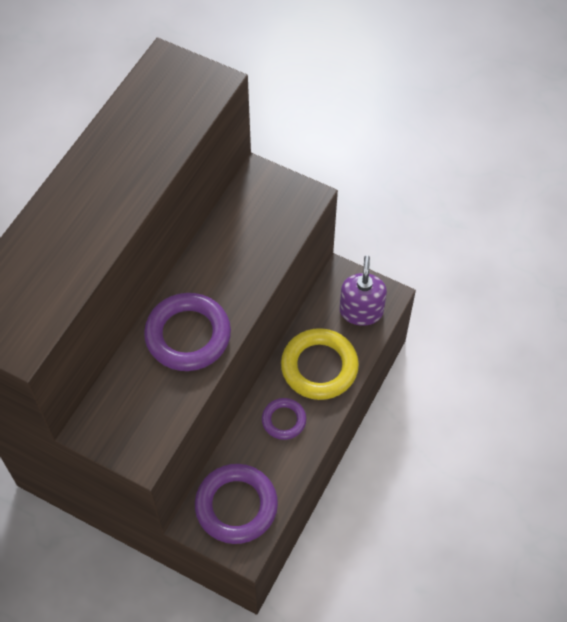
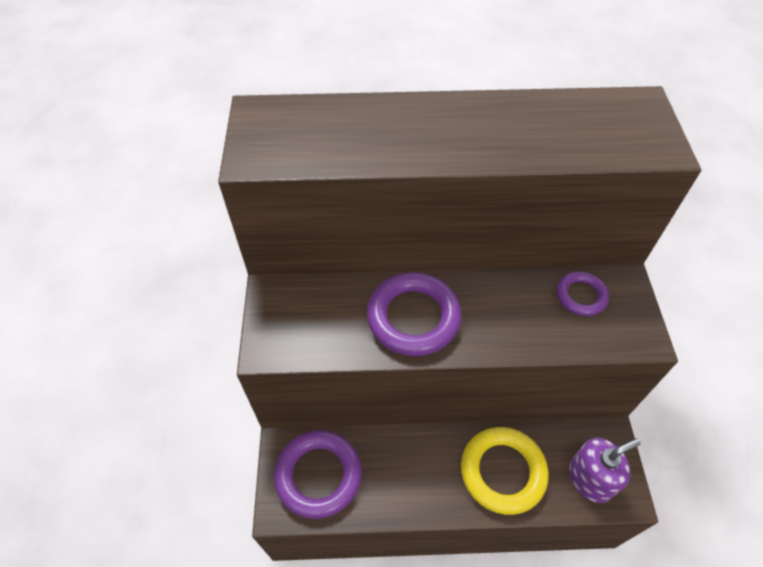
camera: 60 degrees right, 5 degrees down
(284, 420) = (427, 470): purple ring -> purple ring (581, 296)

